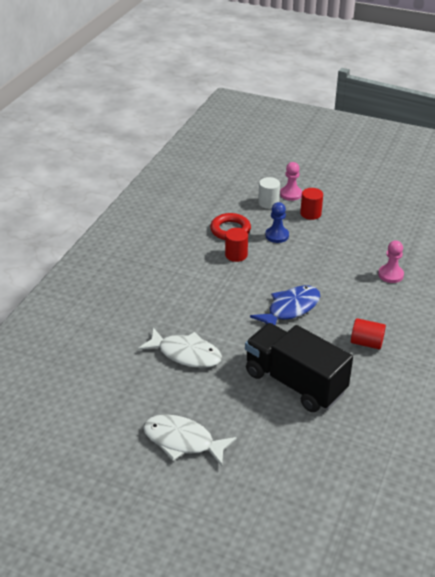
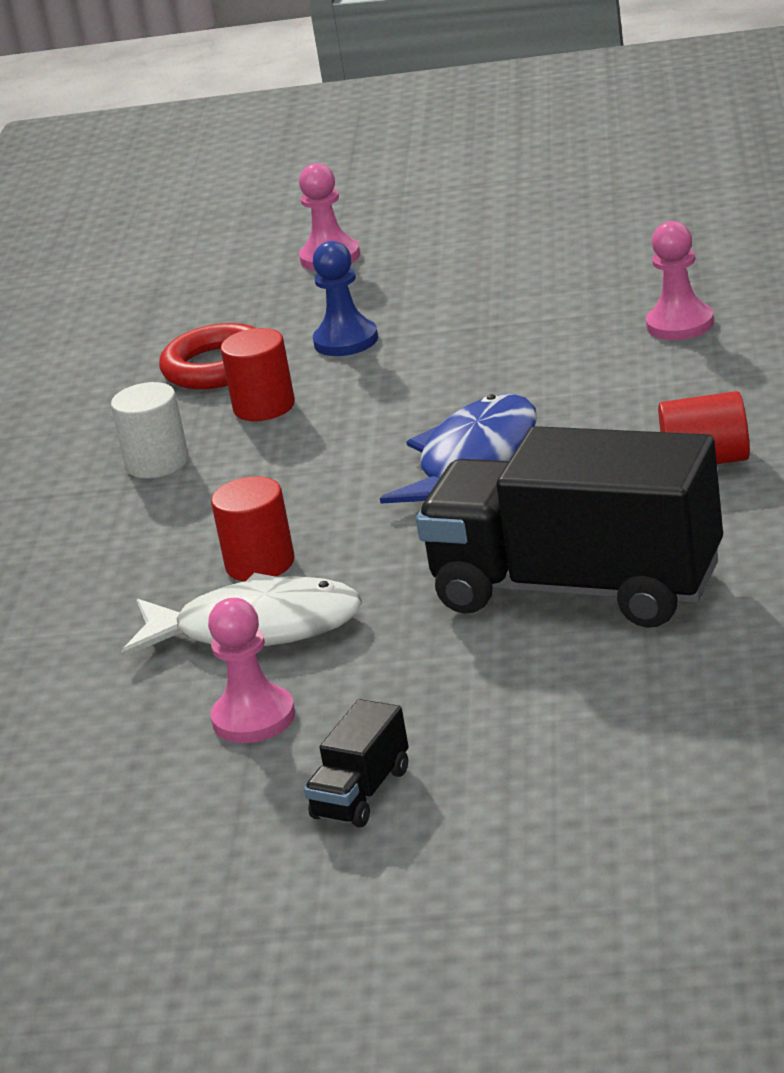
camera: 15 degrees left, 10 degrees down
(166, 393) = (254, 718): none -> pink pawn
(182, 441) = (362, 793): white fish -> black truck
(268, 203) = (283, 289): white cylinder -> white cylinder (157, 463)
(310, 213) = (405, 277): red cylinder -> red cylinder (260, 564)

